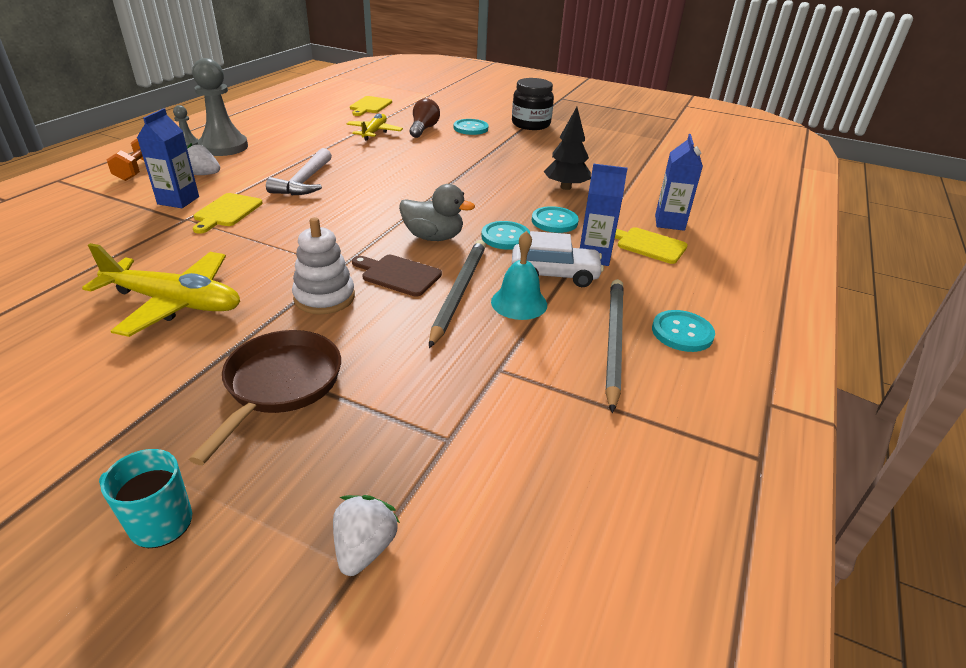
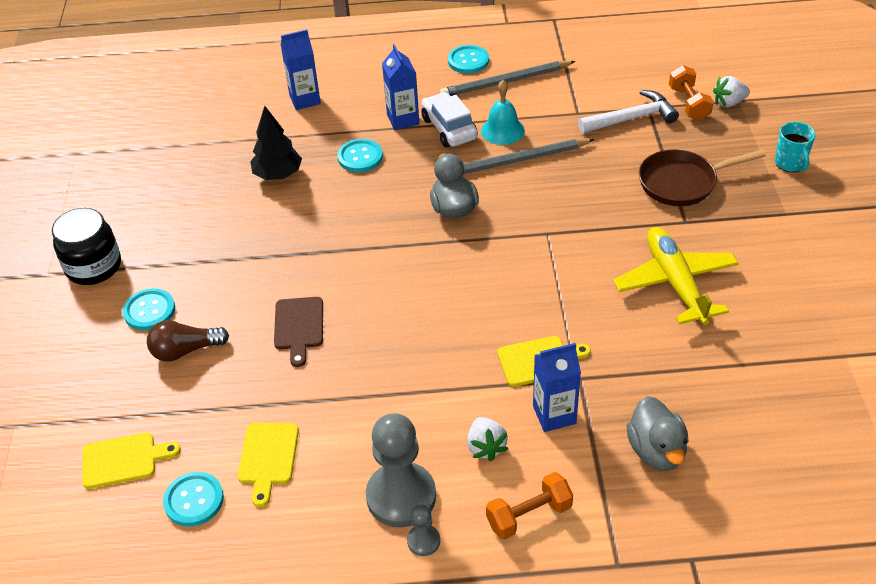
camera: 115 degrees left, 10 degrees up
(79, 220) = (656, 451): none -> grey duck
(305, 181) = (426, 353): white hammer -> white hammer (631, 118)
(324, 297) = (590, 217): white stacking toy -> none
(374, 132) = (234, 388): yellow plane -> none
(398, 275) = (526, 198): brown cutting board -> brown cutting board (299, 327)
(413, 491) = (688, 103): none -> orange dumbbell
(505, 237) = (414, 172): turquoise button -> turquoise button (194, 500)
(648, 245) = (358, 100): yellow cutting board -> yellow cutting board (268, 457)

